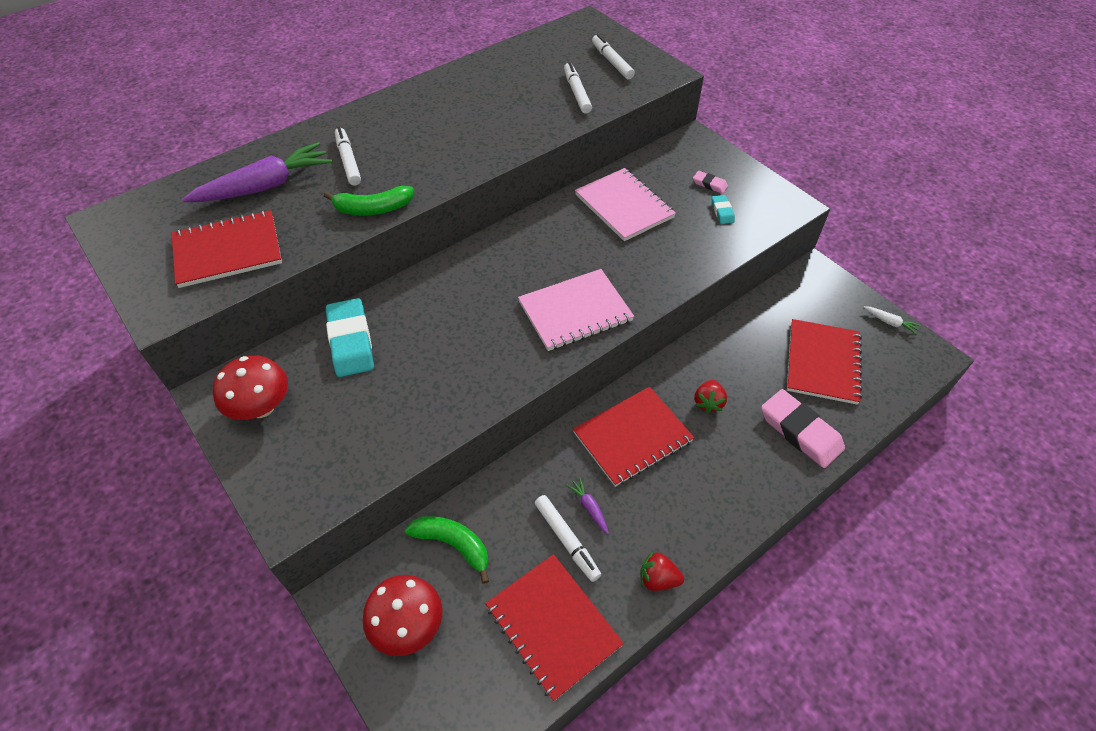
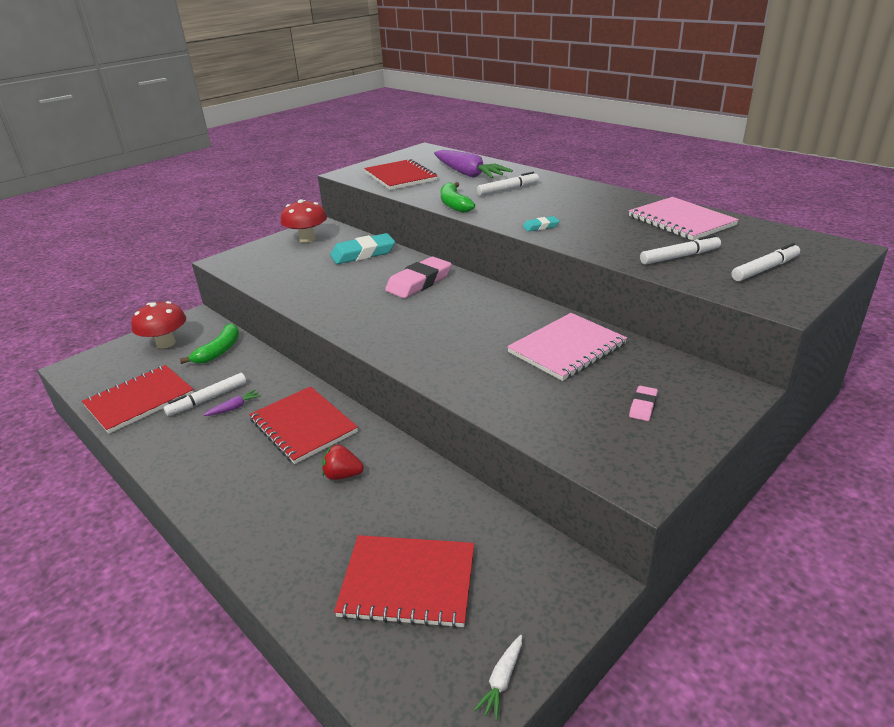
camera: 85 degrees right, 20 degrees down
(575, 311) = (403, 335): pink notebook -> pink notebook (681, 221)
(658, 579) = (156, 450): red strawberry -> none
(722, 211) = (592, 418): turquoise eraser -> turquoise eraser (540, 226)
(800, 431) = (299, 554): pink eraser -> pink eraser (419, 282)

